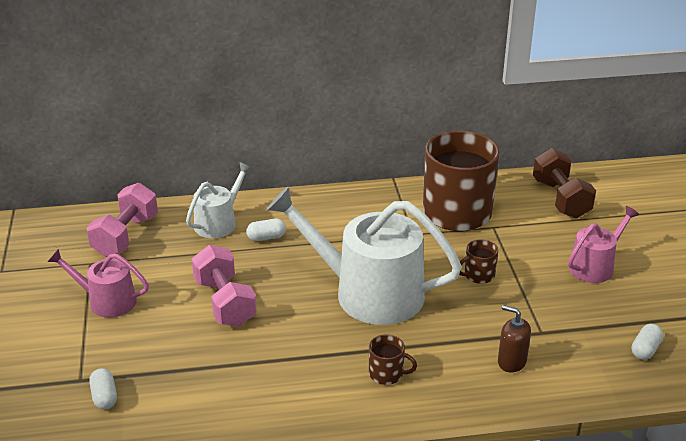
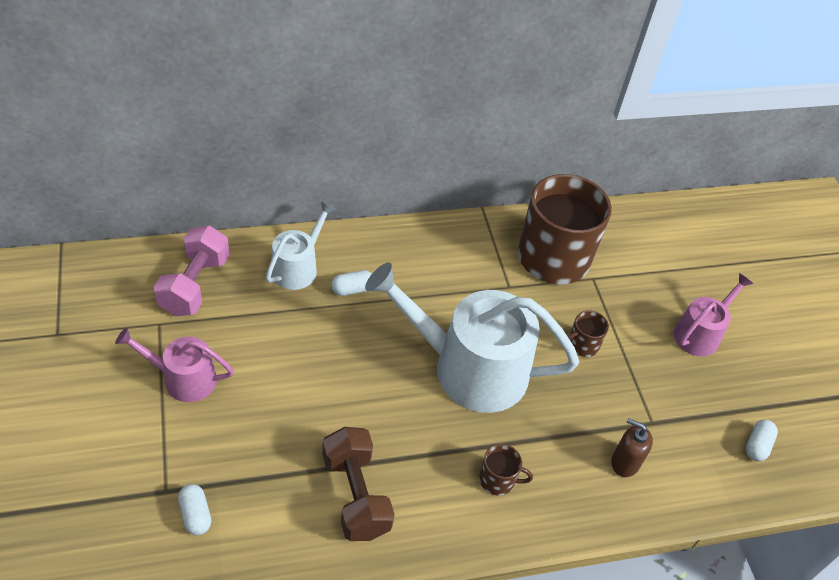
camera: 10 degrees left, 15 degrees up
(225, 302) = (315, 381): pink dumbbell -> none
(560, 199) = (659, 241): brown dumbbell -> brown dumbbell (356, 495)

